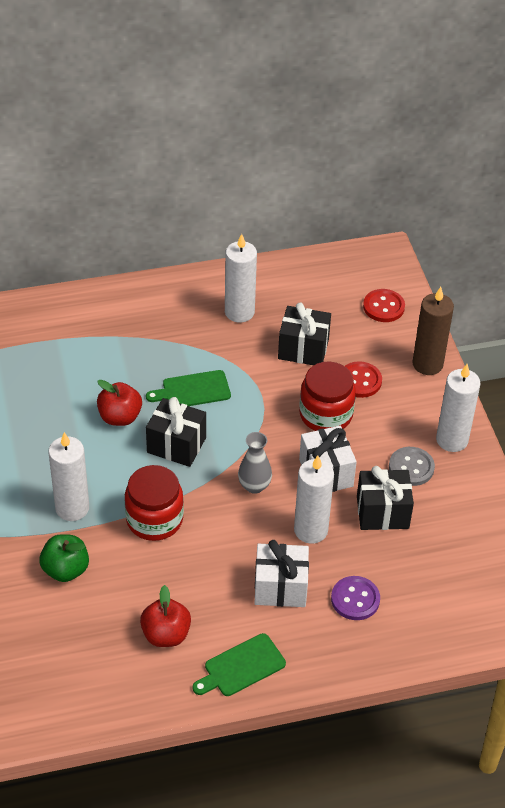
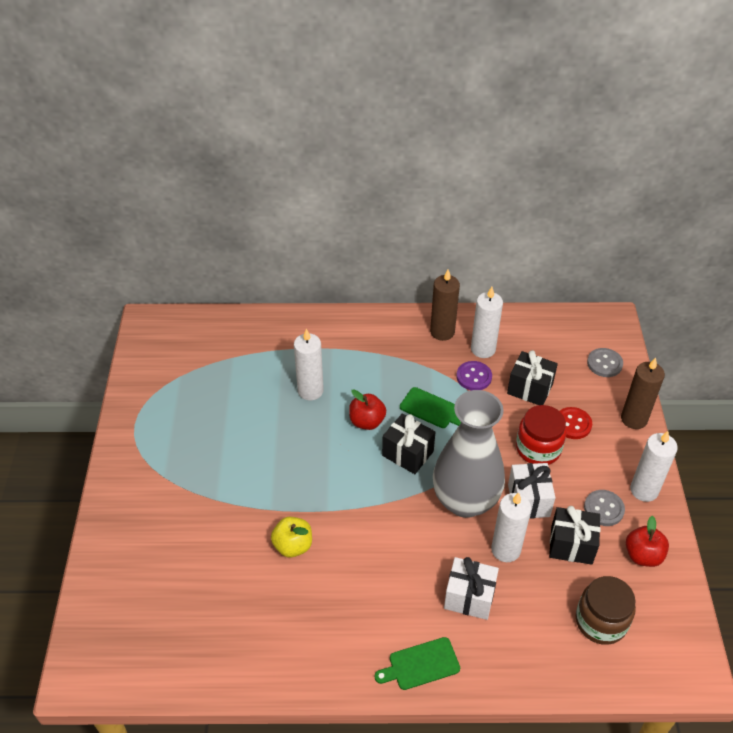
camera: 15 degrees right, 0 degrees up
(65, 569) = (293, 546): green apple -> yellow apple
(72, 508) = (311, 493): white candle -> white candle (310, 391)
(154, 519) = (375, 515): red jar -> none
(166, 634) = (362, 621): red apple -> red apple (643, 555)
(186, 299) = (442, 332): none -> brown candle
(193, 390) = (431, 409): green cutting board -> green cutting board turned 150 degrees counterclockwise
(254, 486) = (465, 501): grey vase -> grey vase, size x2.42
(355, 599) = (532, 621): purple button -> purple button (474, 377)
(383, 307) = (604, 363): red button -> grey button
(429, 585) = (601, 621): none -> brown jar

